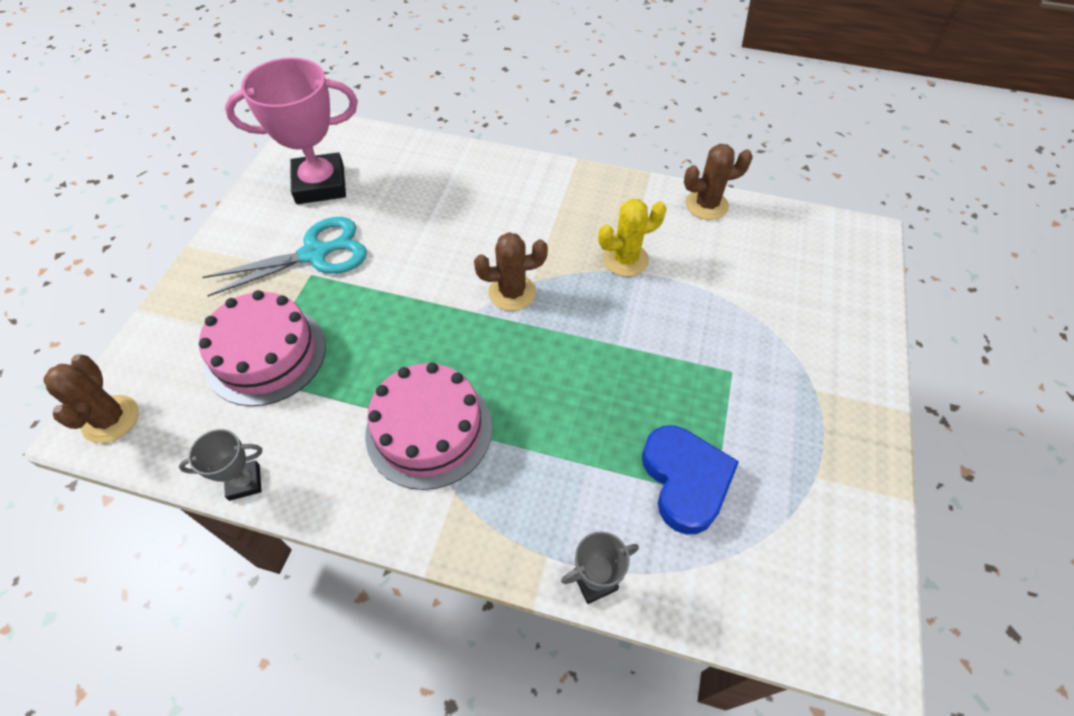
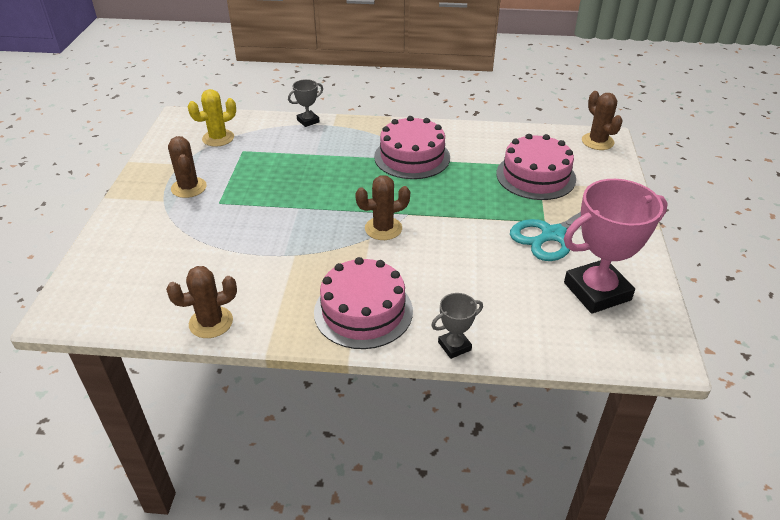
camera: 170 degrees right, 15 degrees down
(244, 482) = (500, 130): grey trophy -> grey trophy (454, 346)
(556, 196) = (363, 311): none -> pink cake
(625, 259) = (293, 263): yellow cactus -> yellow cactus (218, 138)
(685, 480) = (258, 154): blue heart -> none
(785, 412) = (189, 188): none -> brown cactus

